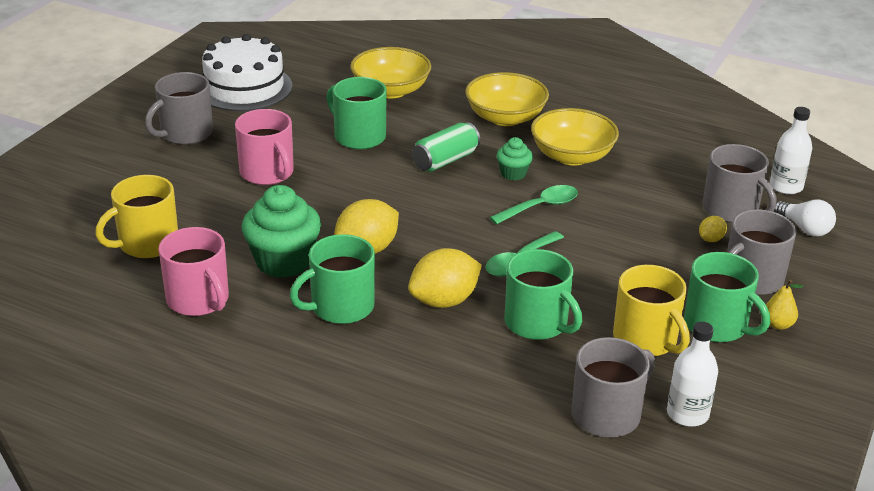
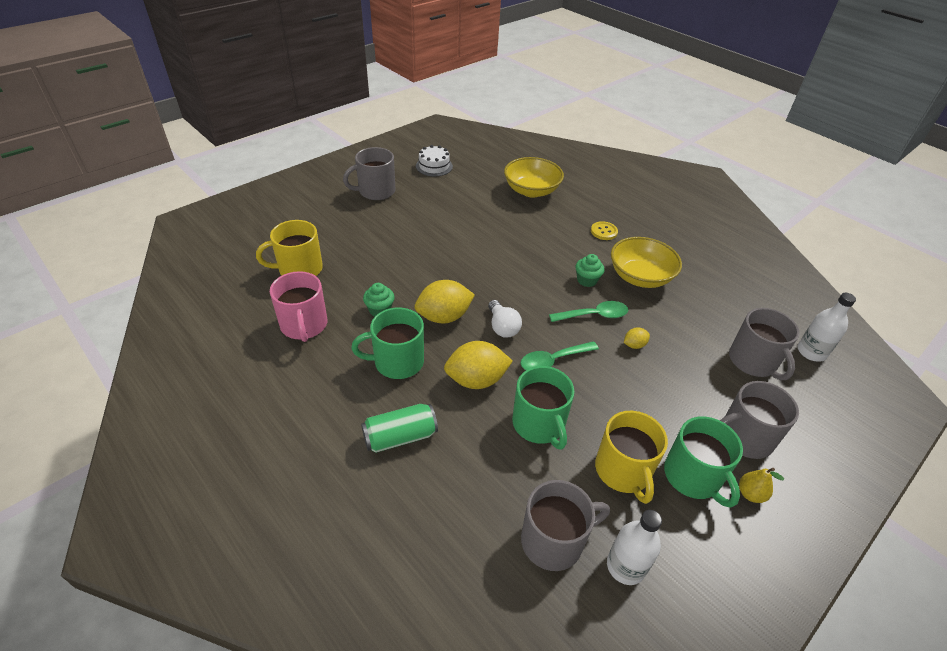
camera: 20 degrees right, 10 degrees up
(244, 87) = (434, 166): white cake -> white cake, size x0.55
(267, 173) = (411, 235): pink mug -> none
(283, 262) = (380, 310): green cupcake -> green cupcake, size x0.52
(359, 136) = (489, 221): green mug -> none
(445, 160) = (541, 256): green can -> green can (400, 437)
(505, 118) = (604, 232): yellow bowl -> yellow button
(710, 239) = (723, 385): yellow lemon -> yellow lemon (634, 345)
(804, 228) = (813, 399): white light bulb -> white light bulb (502, 327)

